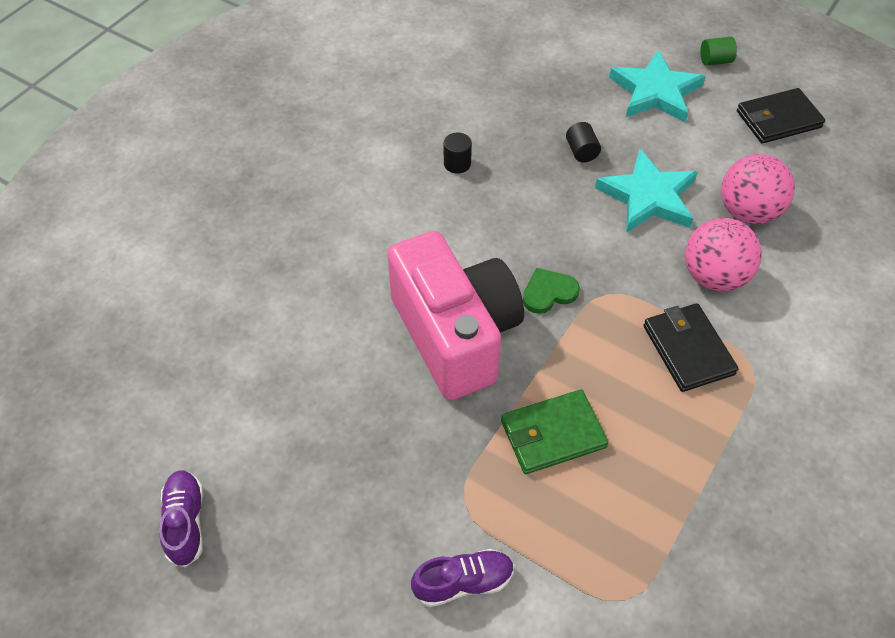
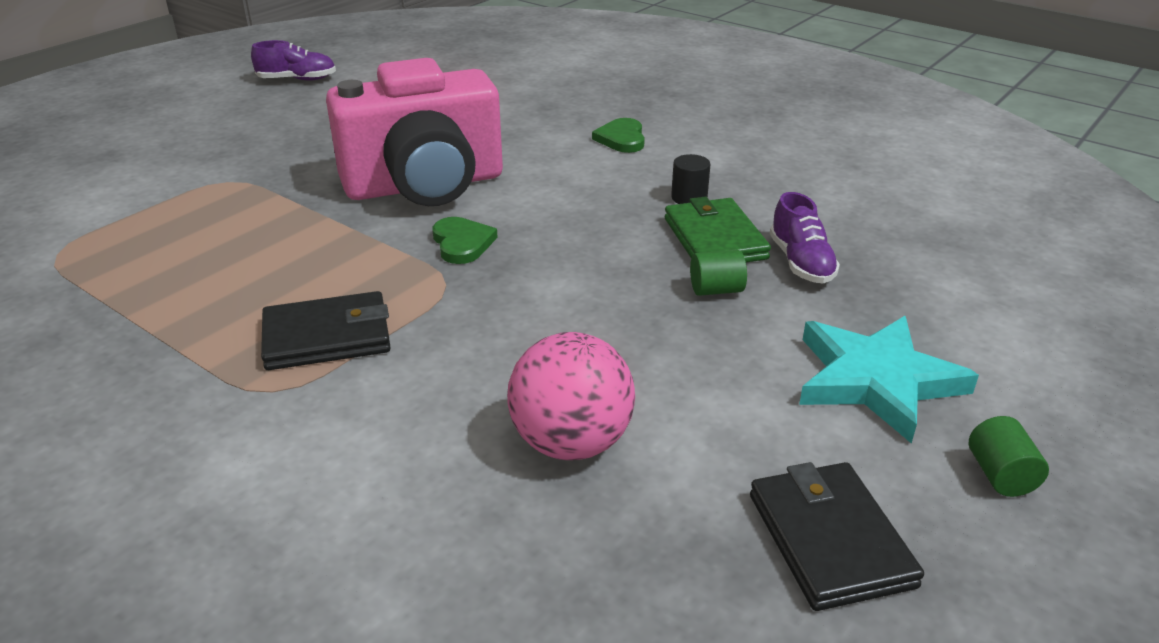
camera: 95 degrees right, 20 degrees down
(352, 206) = (621, 139): none -> green heart
(463, 582) = (151, 177): purple shoe -> purple shoe (801, 262)
(552, 434) = (268, 230): green wallet -> green wallet (714, 238)
(581, 151) = (716, 290): black cylinder -> green cylinder
(648, 196) = (618, 340): turquoise star -> none
(714, 277) = (443, 380): pink ball -> none

